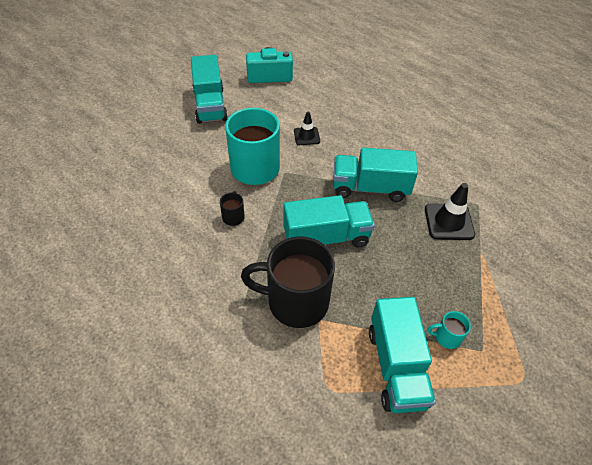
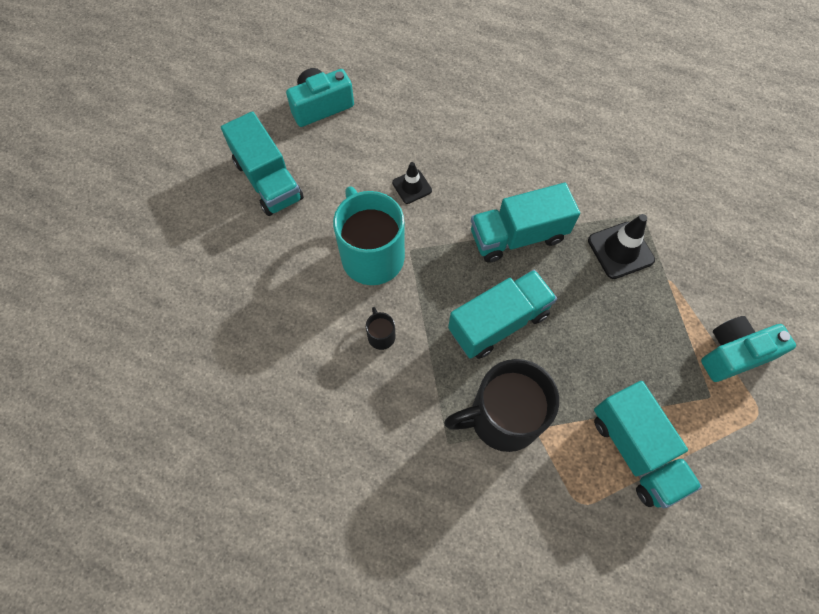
camera: 20 degrees left, 15 degrees up
(446, 337) = (671, 396): turquoise mug -> none
(517, 325) = (733, 354): none -> turquoise camera

